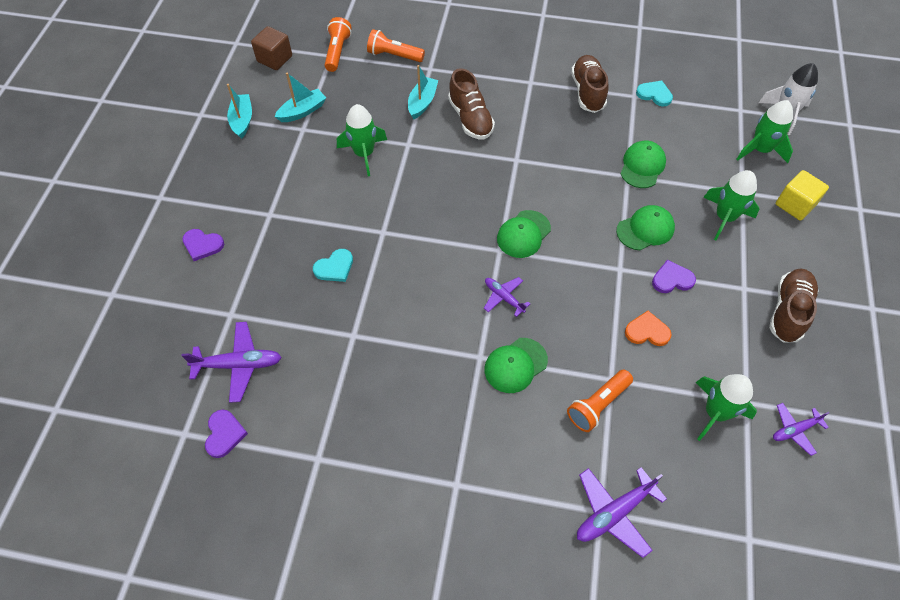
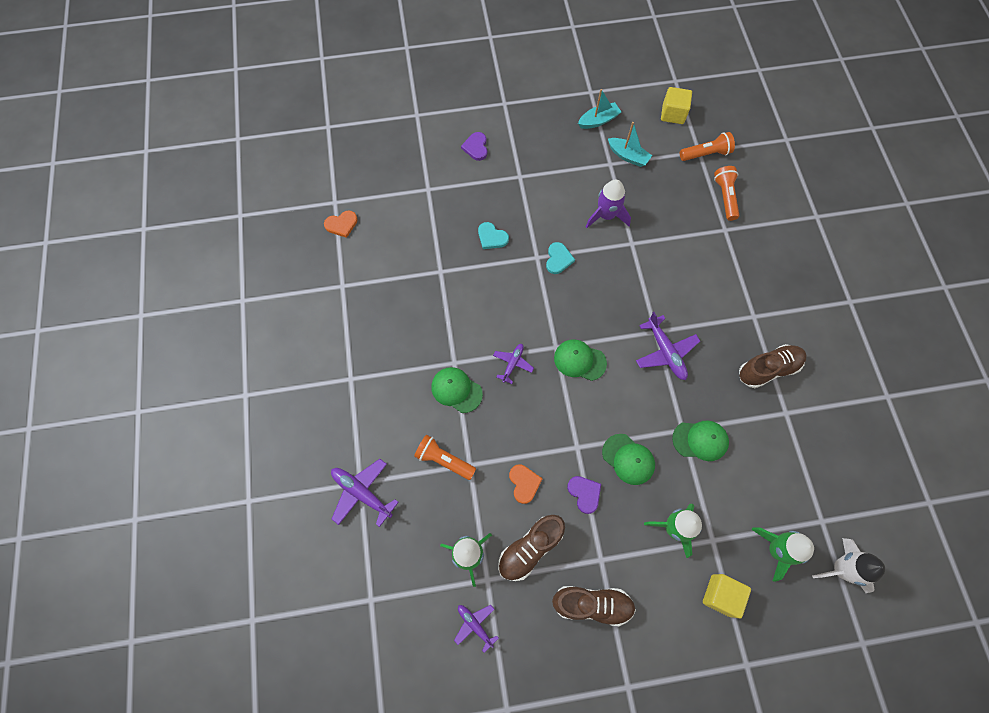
camera: 70 degrees right, 10 degrees up
(224, 434) = (341, 224): purple heart -> orange heart
(239, 364) = (392, 211): purple plane -> purple plane (665, 352)
(274, 59) = (673, 114): brown cube -> yellow cube
(364, 154) = (606, 215): green rocket -> purple rocket
(422, 102) = (682, 238): turquoise boat -> none
(470, 119) = (683, 281): brown shoe -> brown shoe (530, 549)
(654, 94) = (798, 432): turquoise heart -> turquoise heart (558, 259)

